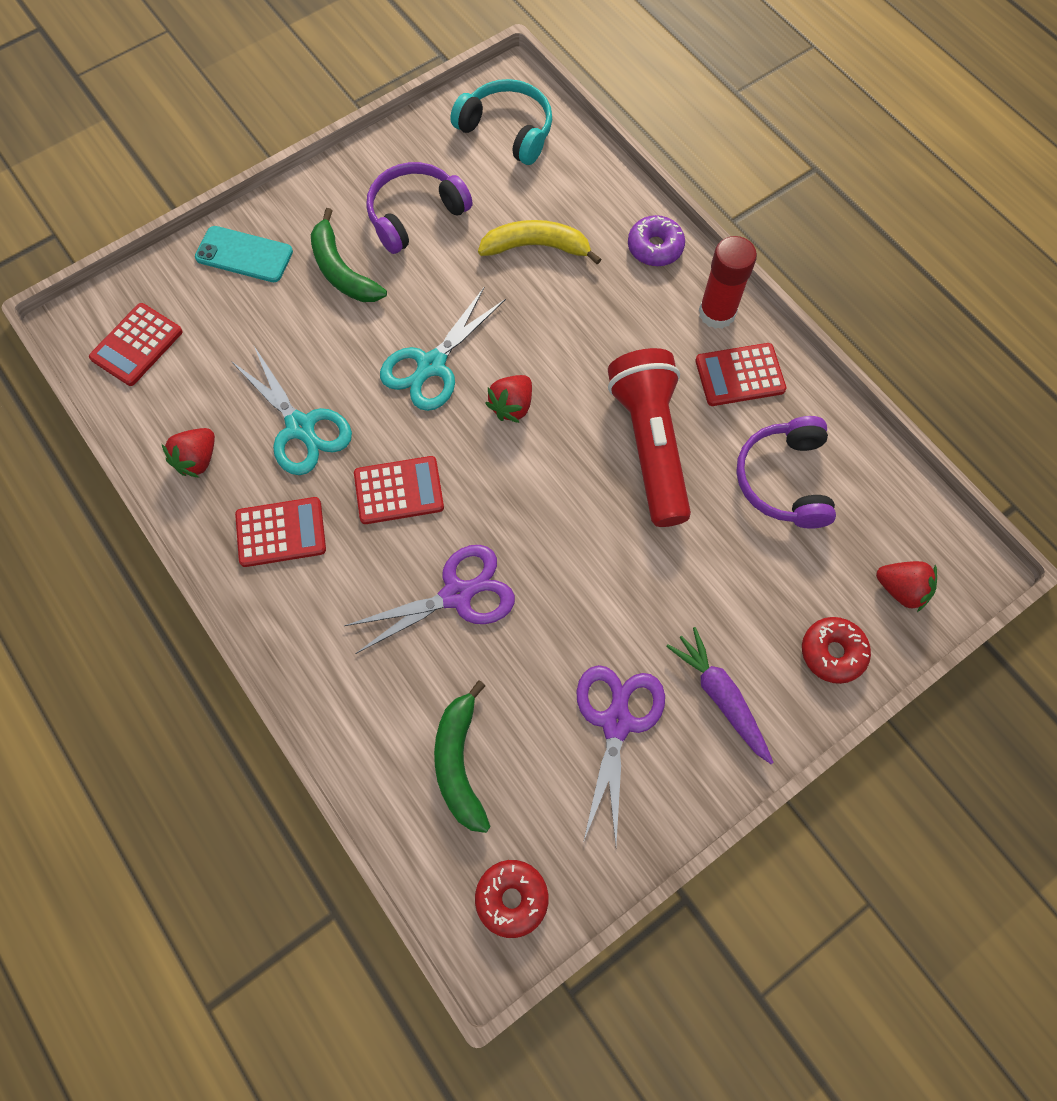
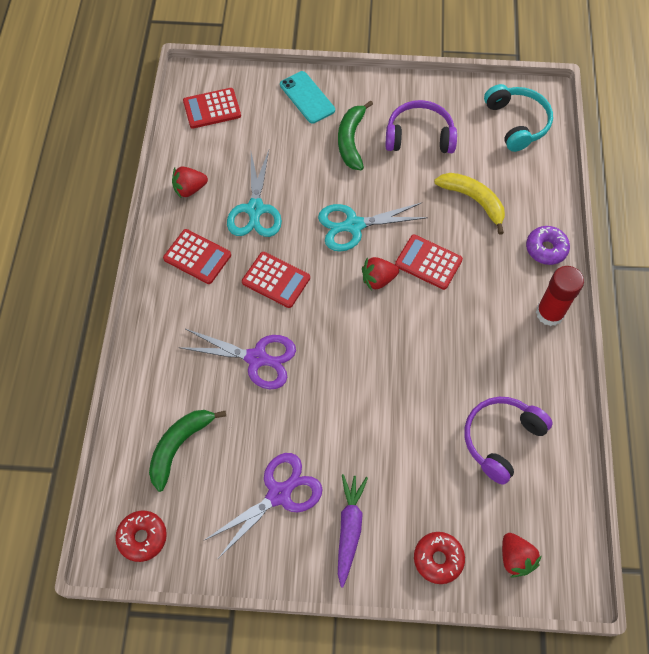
camera: 40 degrees right, 5 degrees down
(649, 445) = (437, 359): red flashlight -> none
(740, 375) = (530, 359): red calculator -> red calculator (428, 262)

